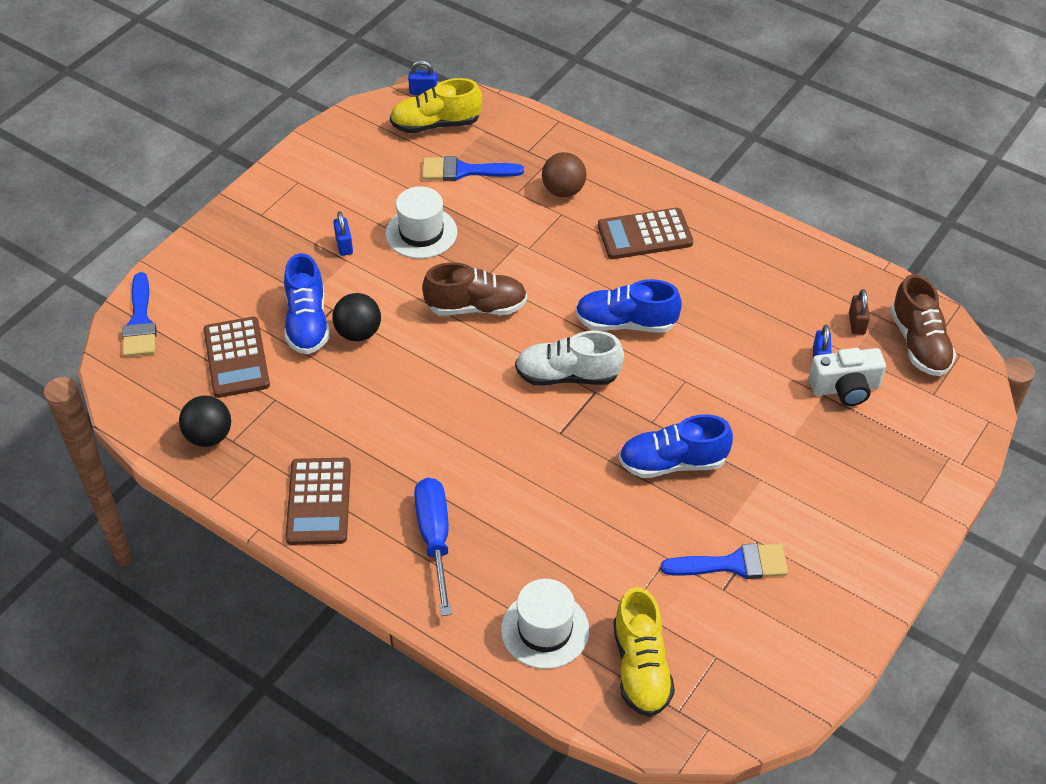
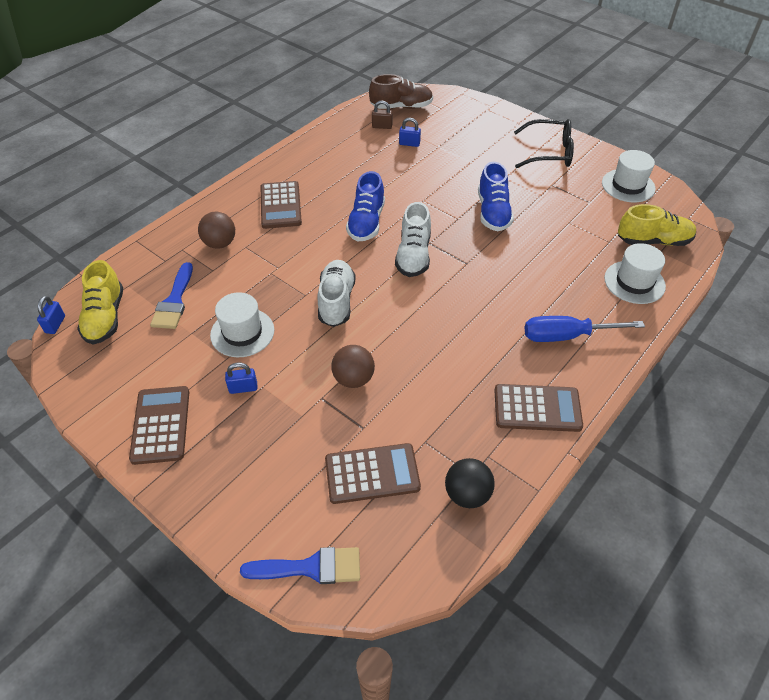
camera: 85 degrees left, 0 degrees up
(298, 194) = (161, 425): none -> brown calculator
(307, 322) = (335, 417): blue shoe -> none
(358, 333) = (353, 379): black ball -> brown ball
(476, 307) = (336, 301): brown shoe -> white shoe
(734, 564) = (570, 195): blue brush -> none
(777, 649) = (628, 185): none -> white hat
(844, 541) = (548, 152): none -> black glasses
(845, 388) = (434, 137): white camera -> none

